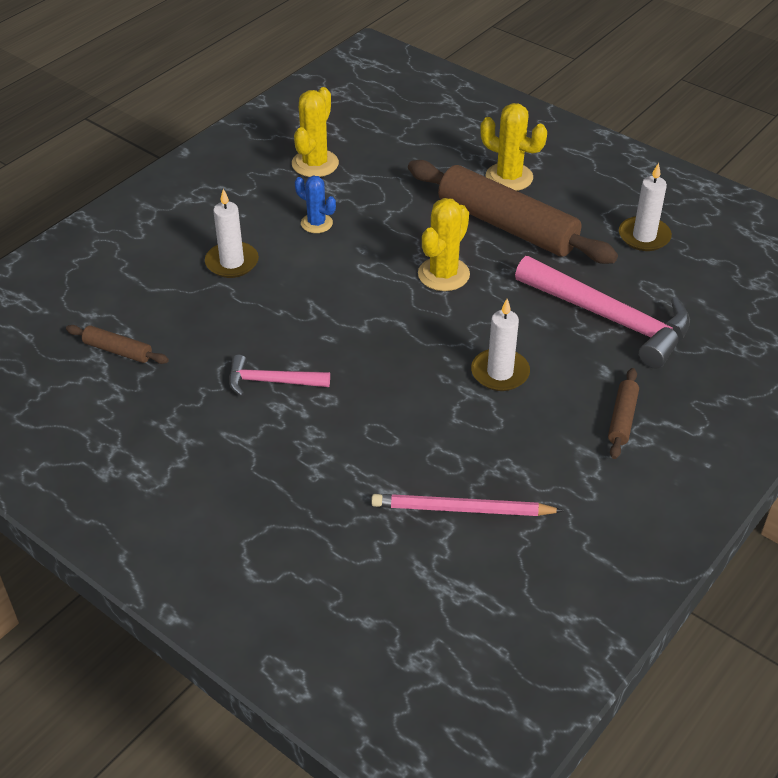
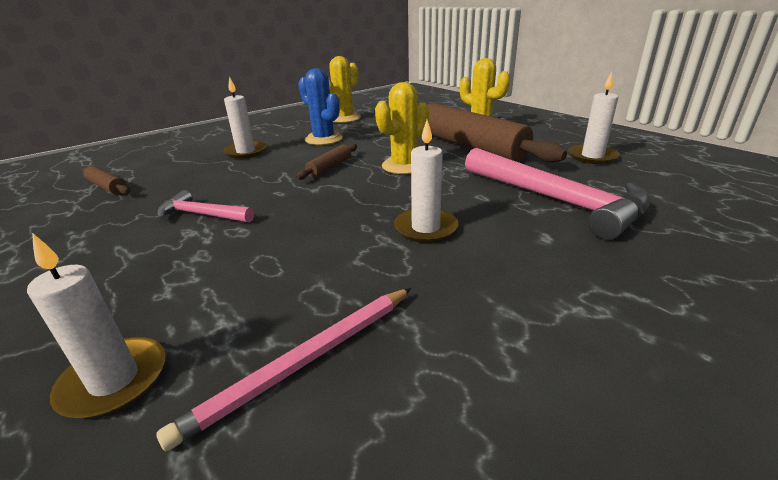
camera: 15 degrees right, 15 degrees down
(316, 223) = (323, 139): blue cactus -> blue cactus, size x1.55
(344, 542) = (114, 380): none -> white candle
(462, 509) = (305, 362): pink pencil -> pink pencil turned 60 degrees counterclockwise
(622, 418) = (565, 283): brown rolling pin -> brown rolling pin (330, 167)

